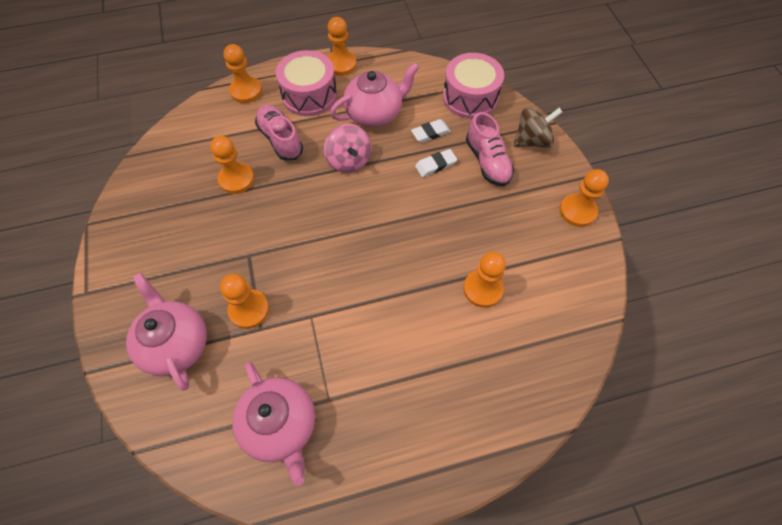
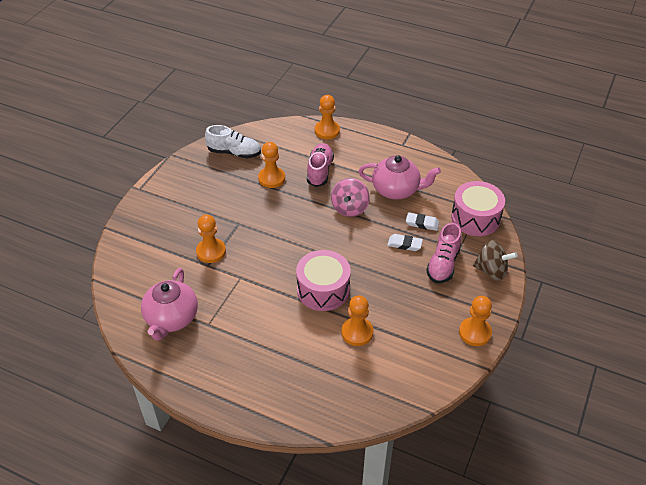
camera: 40 degrees right, 15 degrees down
(165, 175) = (234, 152): none -> white shoe
(176, 344) = (159, 243): pink teapot -> none
(309, 95) = (364, 155): pink drum -> pink drum (323, 289)
(341, 64) = (405, 147): orange pawn -> none

